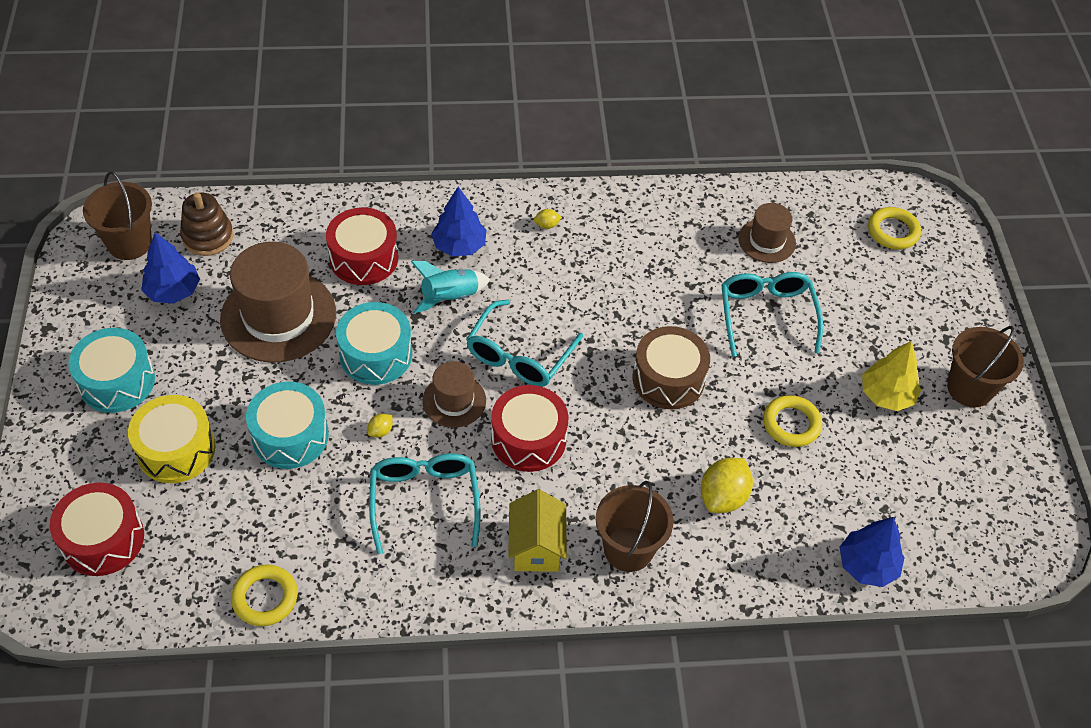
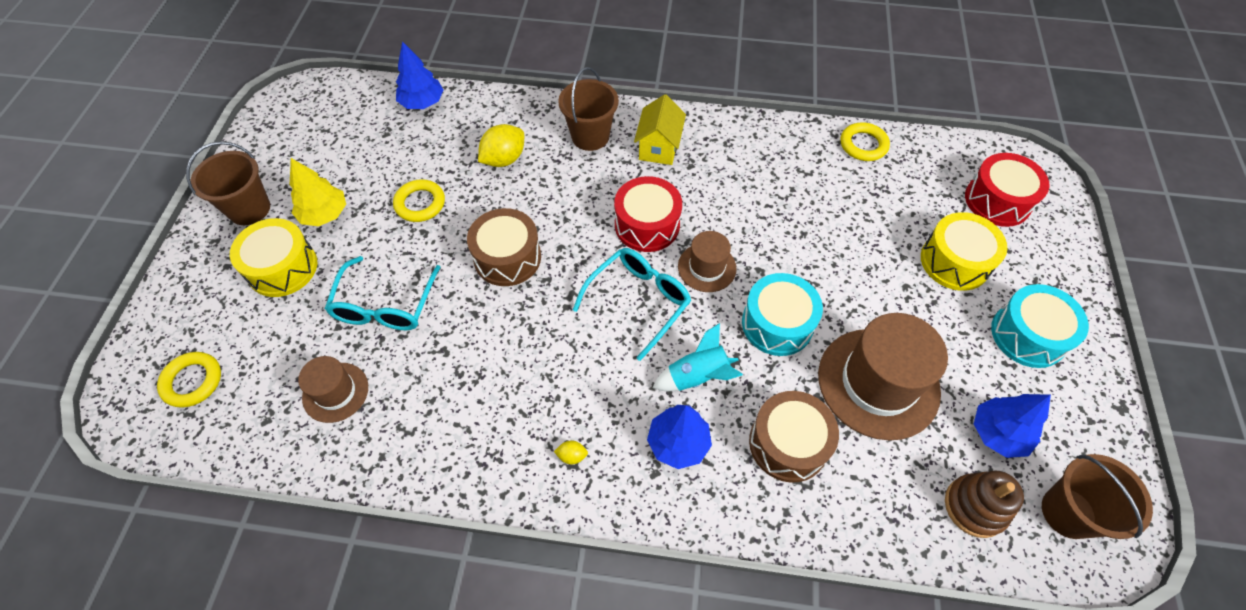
camera: 165 degrees left, 5 degrees up
(290, 436) = (855, 258): turquoise drum -> none
(364, 258) = (788, 443): red drum -> brown drum
(380, 431) = (774, 250): yellow lemon -> none
(424, 500) = (741, 191): turquoise glasses -> none
(888, 334) = (282, 268): none -> yellow drum

